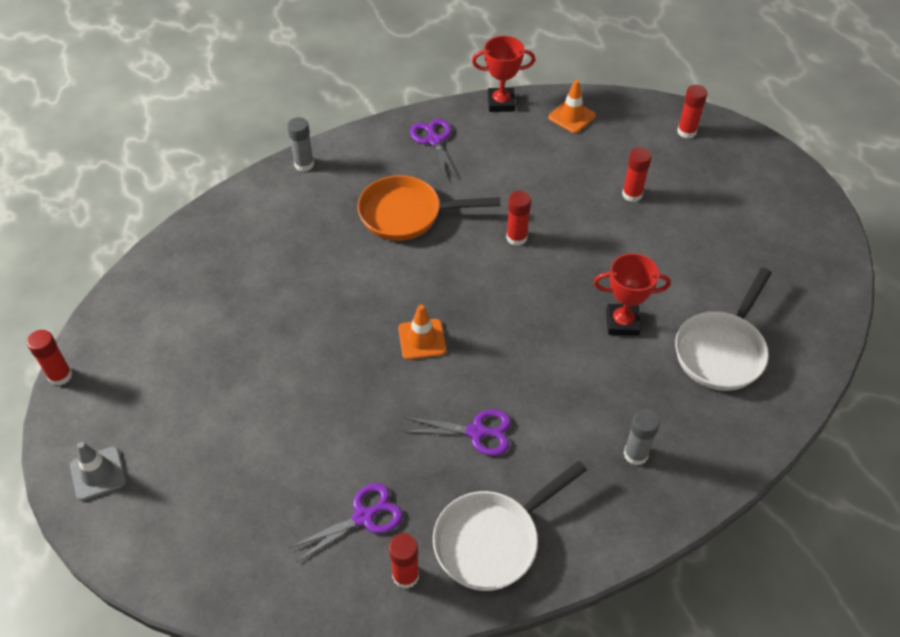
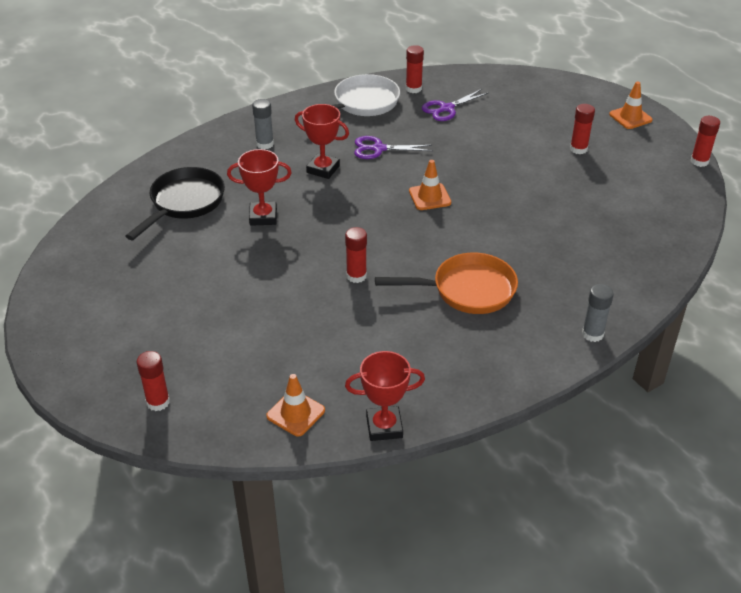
camera: 175 degrees right, 10 degrees down
(98, 474) = (630, 117): grey traffic cone -> orange traffic cone
(434, 140) = (457, 371): purple scissors -> none
(552, 397) = (323, 169): none -> red trophy
(632, 194) = (237, 324): red glue stick -> red glue stick (578, 149)
(722, 351) = (184, 203): white pan -> black pan

